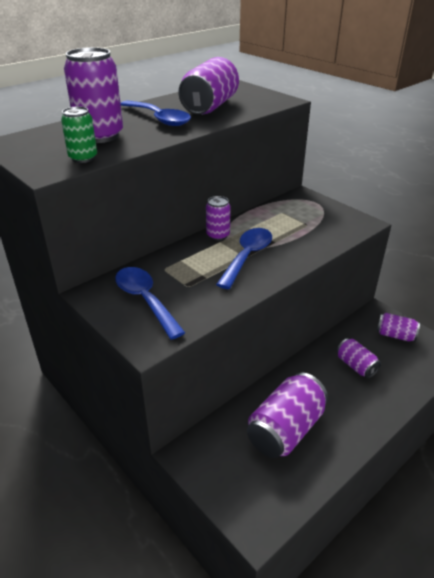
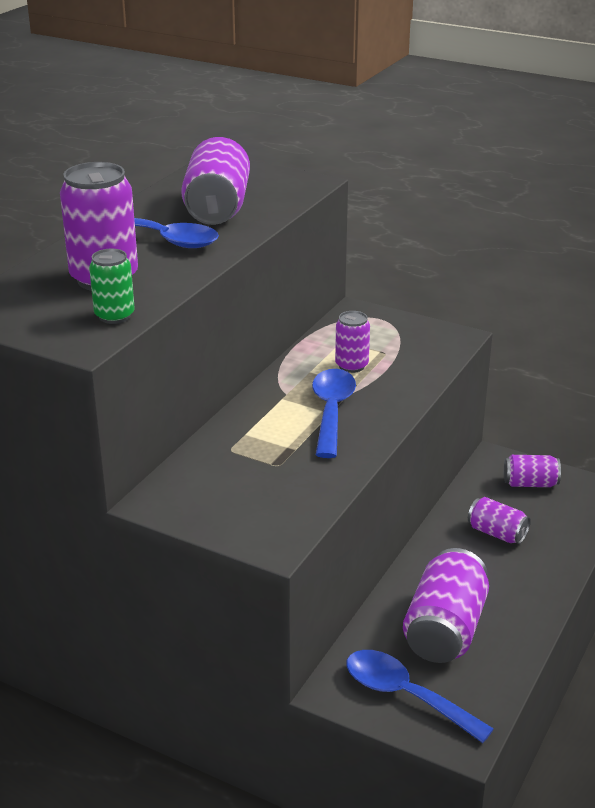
camera: 20 degrees left, 5 degrees down
(145, 300) = (234, 494): blue spoon -> blue spoon (406, 695)
(218, 235) = (274, 390): purple can -> purple can (351, 366)

